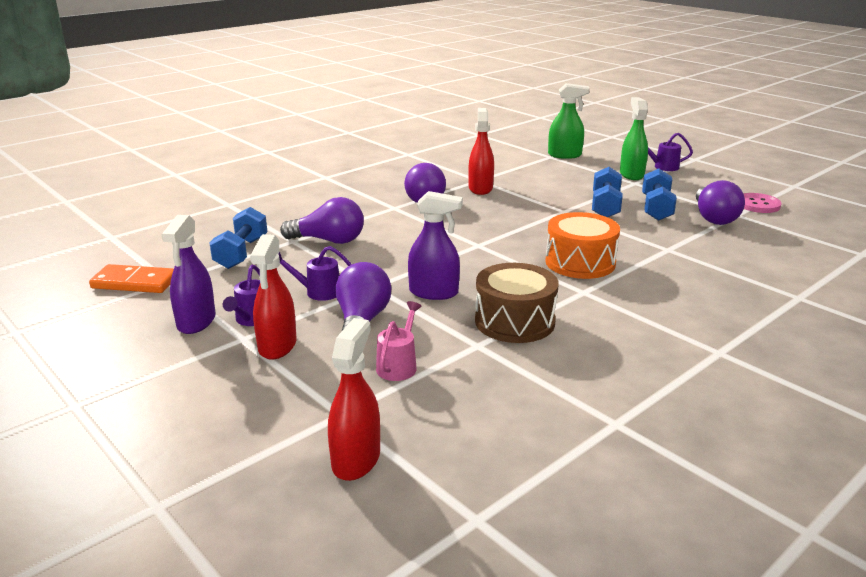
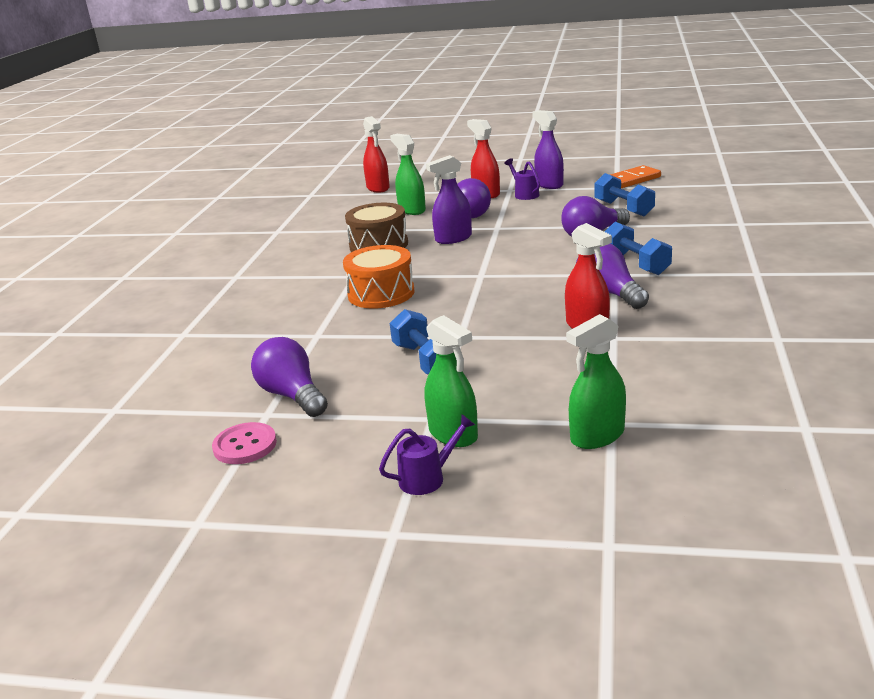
camera: 145 degrees right, 0 degrees up
(317, 292) = (522, 213): purple watering can -> none
(399, 365) = (412, 210): pink watering can -> green spray bottle
(656, 208) = (367, 382): blue dumbbell -> blue dumbbell (636, 264)

